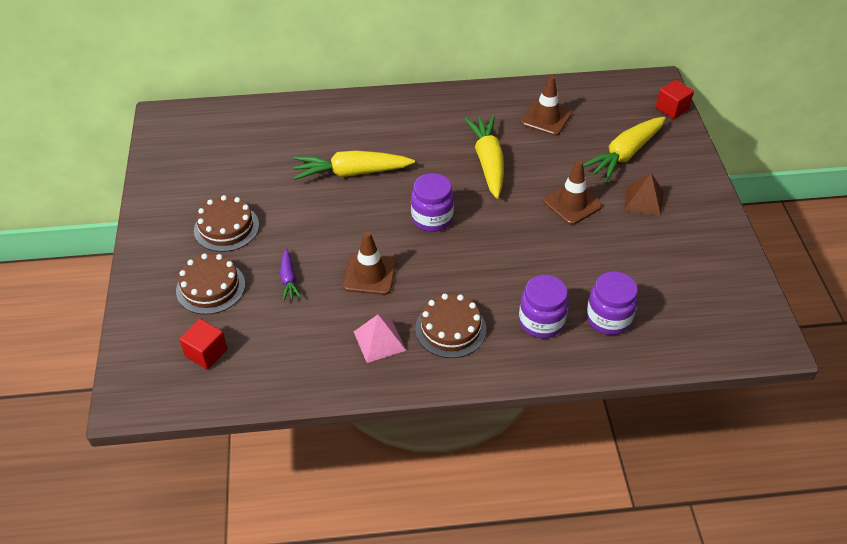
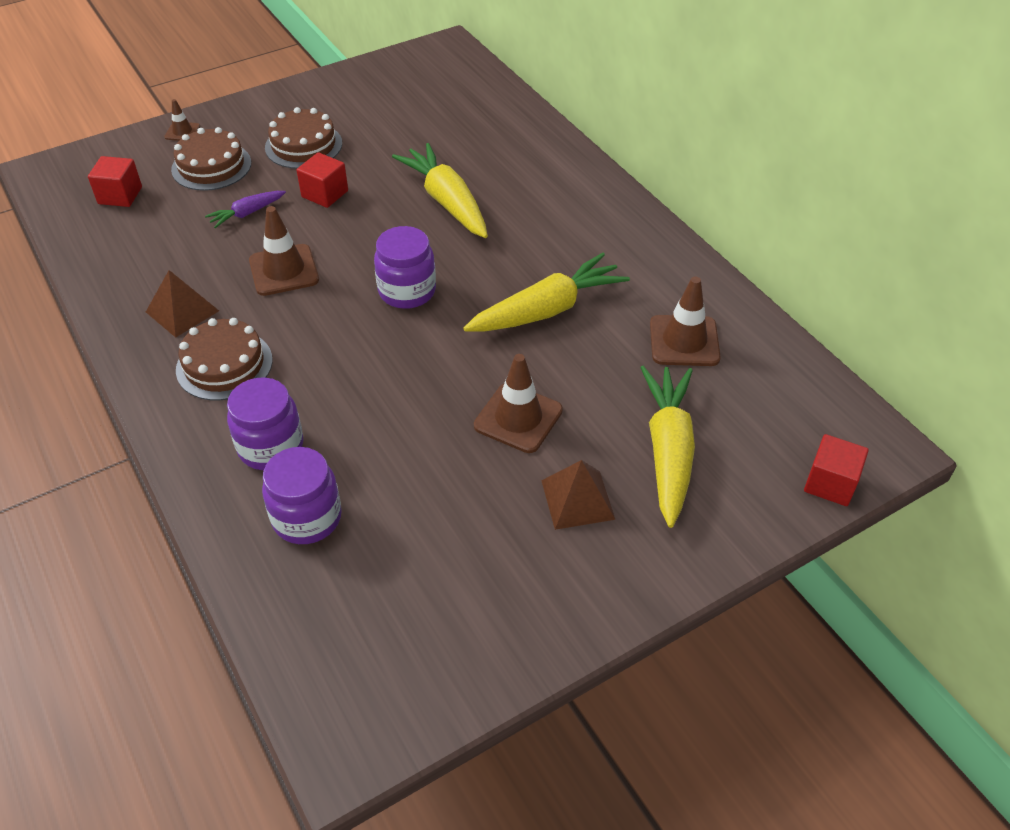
camera: 65 degrees right, 0 degrees up
(146, 295) = (182, 132): none -> brown traffic cone
(297, 231) = (325, 194): none -> red cube
(379, 341) = (182, 311): pink pyramid -> brown pyramid
(624, 155) = (668, 450): yellow carrot -> yellow carrot turned 75 degrees clockwise

